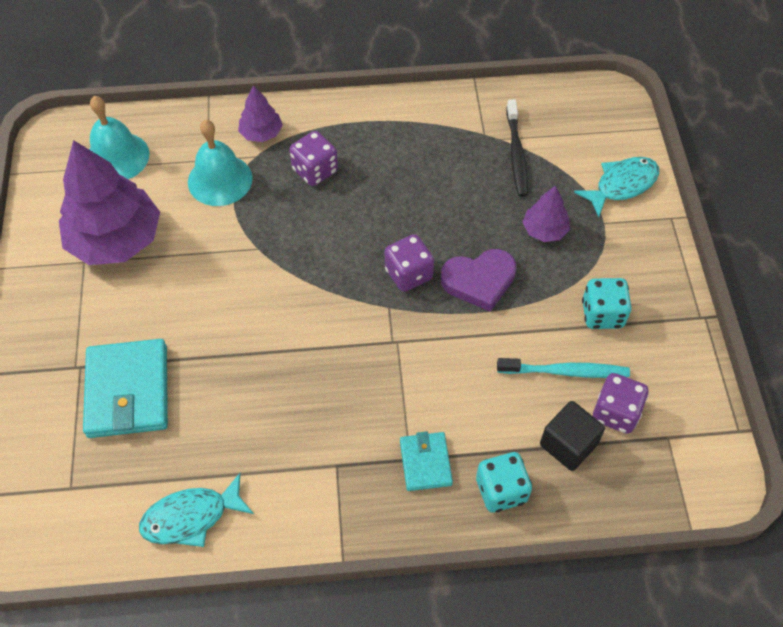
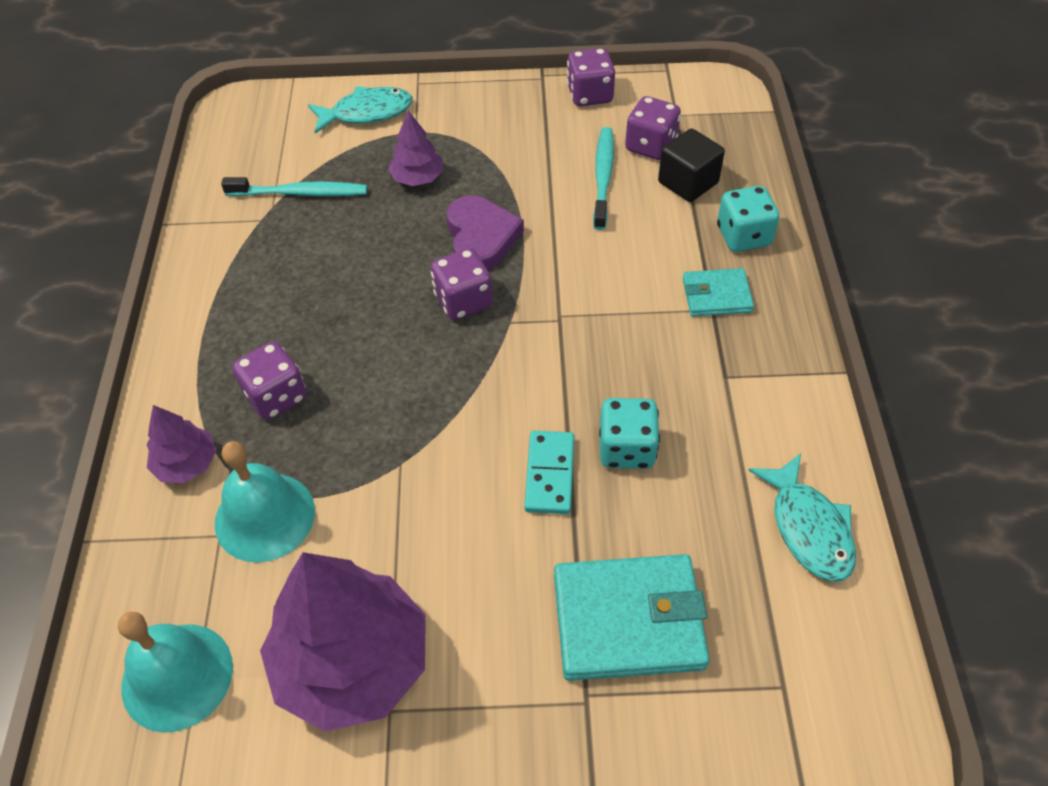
camera: 85 degrees left, 5 degrees down
(246, 340) = (550, 474): none -> turquoise domino
(516, 154) = (300, 193): black toothbrush -> turquoise toothbrush
(602, 314) = (534, 144): turquoise dice -> turquoise dice (626, 449)
(622, 185) = (367, 113): turquoise fish -> turquoise fish turned 105 degrees clockwise
(682, 359) = (590, 95): none -> purple dice

